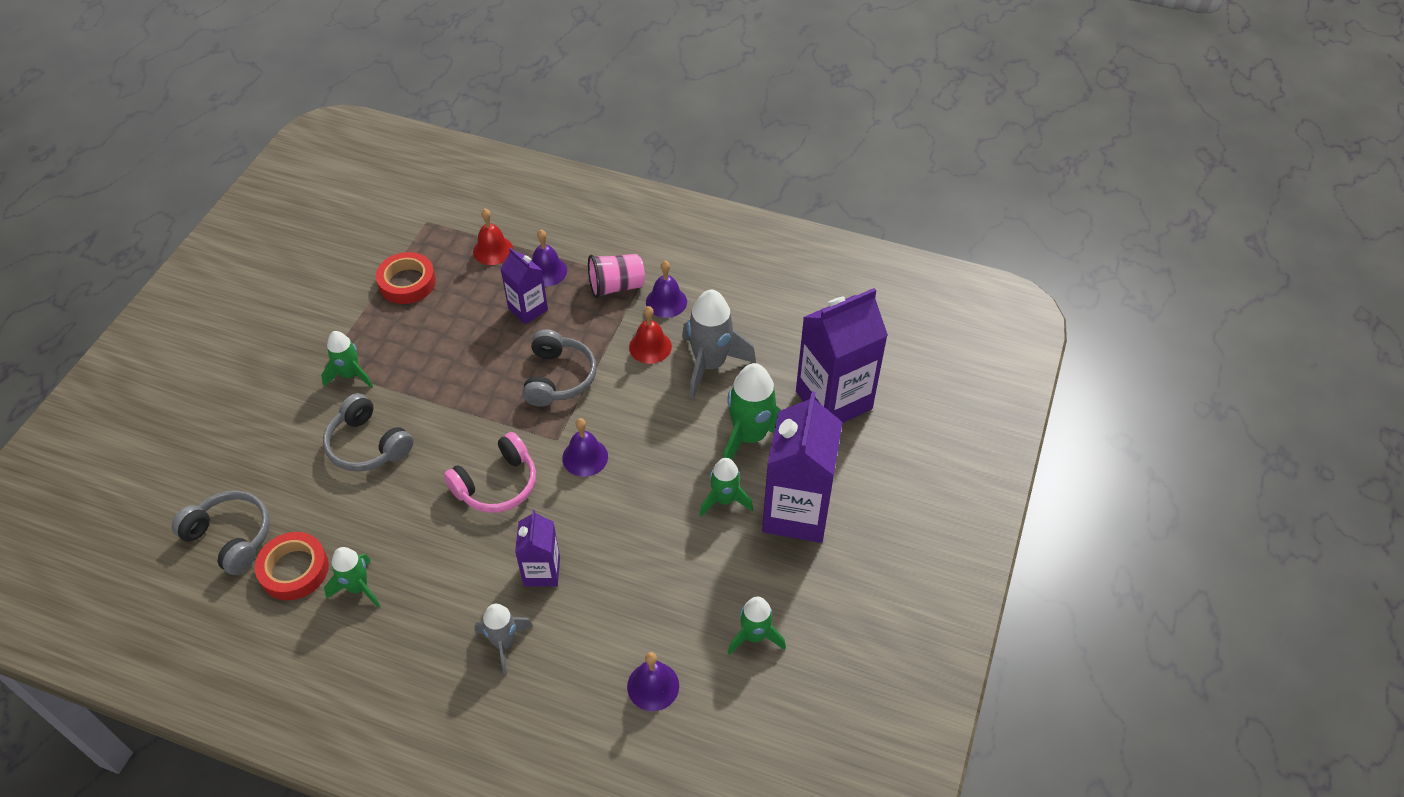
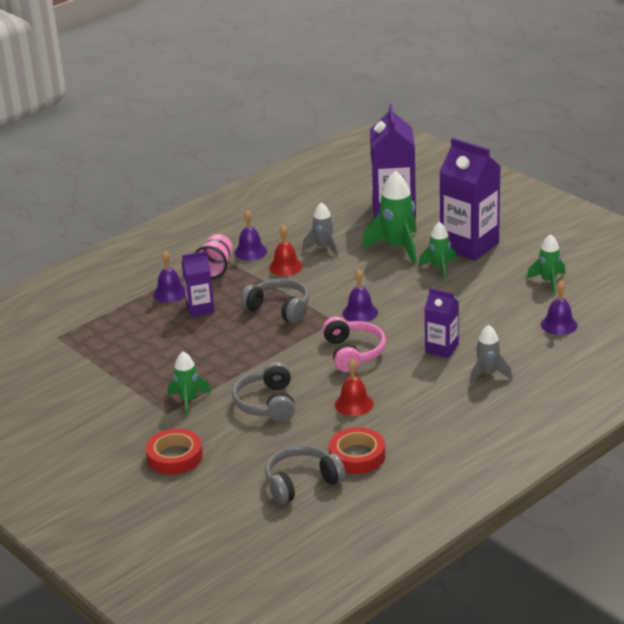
camera: 60 degrees left, 20 degrees down
(358, 587) = (396, 428): green rocket -> none
(368, 445) = (267, 403): grey headphones -> grey headphones turned 105 degrees clockwise
(407, 282) = (116, 357): red tape -> red tape (175, 456)
(493, 250) = (123, 312): red bell -> red bell (354, 404)
(710, 365) = (323, 248): grey rocket -> grey rocket, size x0.61

